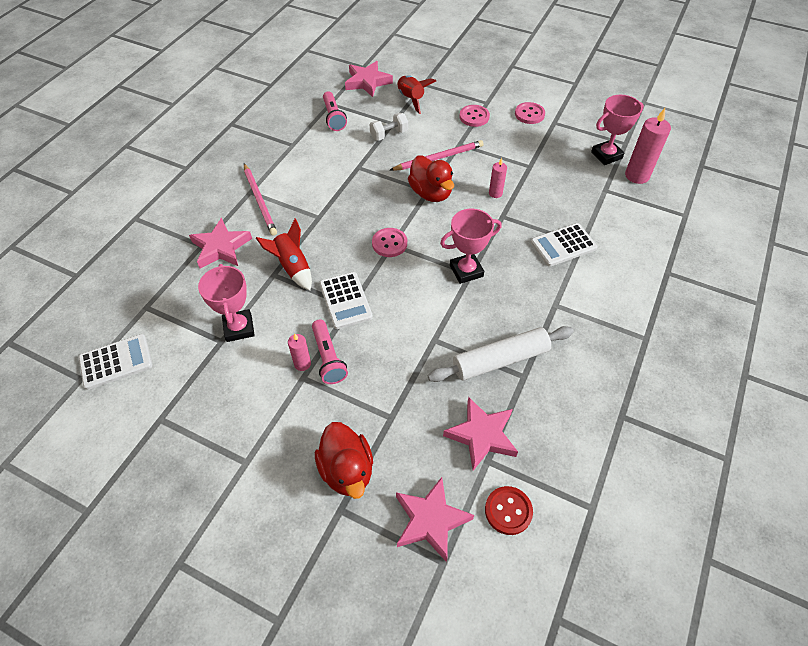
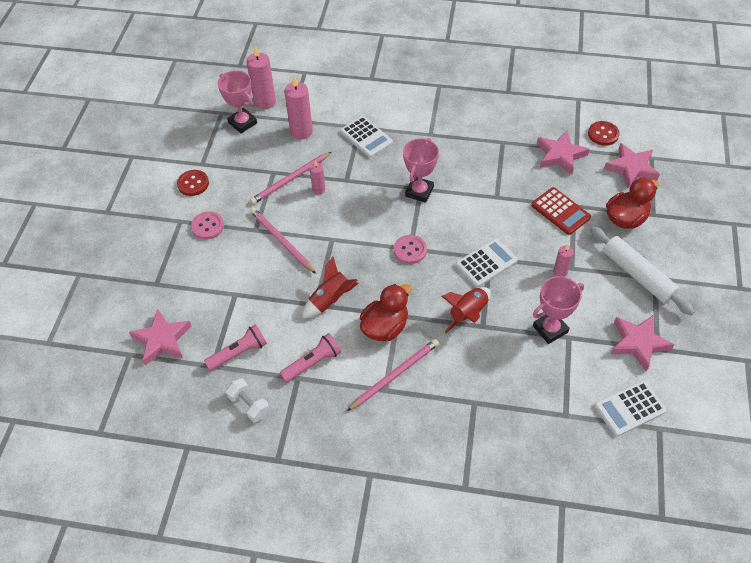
camera: 105 degrees left, 0 degrees up
(116, 362) = (629, 408): white calculator -> white calculator turned 75 degrees counterclockwise
(221, 247) = (470, 383): pink star -> pink star (638, 343)
(328, 358) = (546, 257): pink flashlight -> pink flashlight (312, 363)
(387, 398) = (560, 211): none -> red calculator
(389, 134) = (256, 292): white dumbbell -> white dumbbell (249, 405)
(411, 99) = (188, 288): red rocket -> red rocket (330, 300)
(431, 193) = (334, 236): red duck -> red duck (385, 327)
(466, 271) = (419, 191): pink trophy -> pink trophy turned 60 degrees clockwise
(500, 360) = (495, 156): white rolling pin -> white rolling pin (637, 275)
(515, 176) = (290, 180): none -> pink pencil
(529, 114) = (193, 184): pink button -> red button
(584, 195) = (301, 131): none -> pink candle

